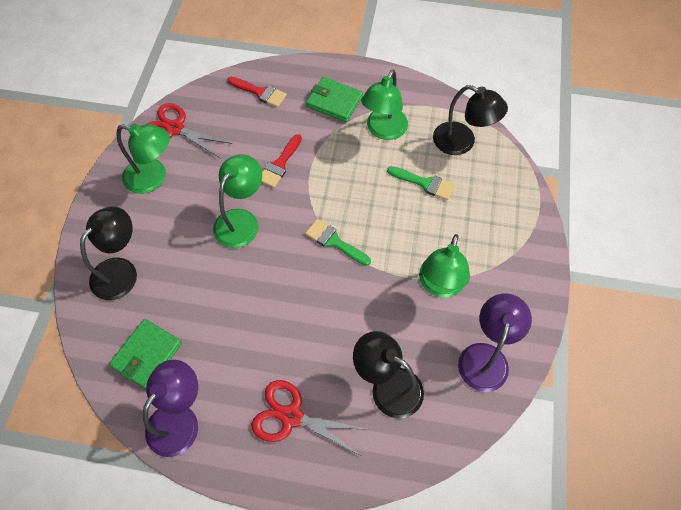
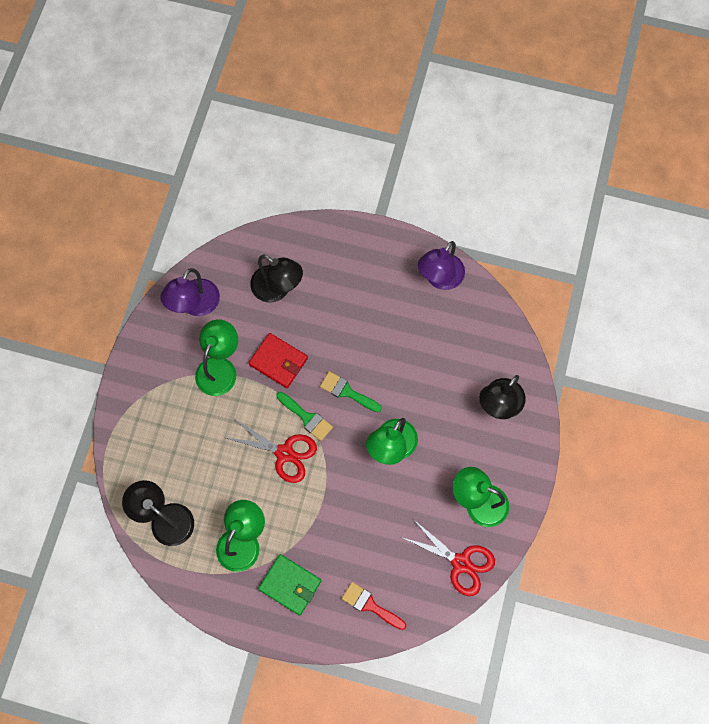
camera: 175 degrees left, 10 degrees up
(147, 355) = (468, 329): green wallet -> none
(280, 164) = (352, 508): red brush -> none
(291, 416) = (354, 273): red scissors -> red scissors (284, 453)
(373, 298) = (278, 361): none -> red wallet
(425, 183) = (212, 473): green brush -> green brush (347, 392)

